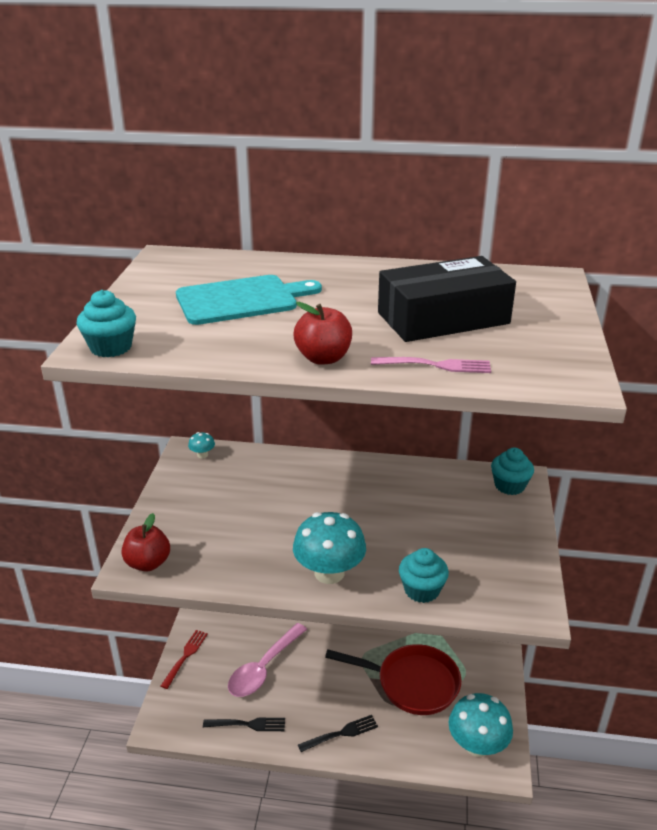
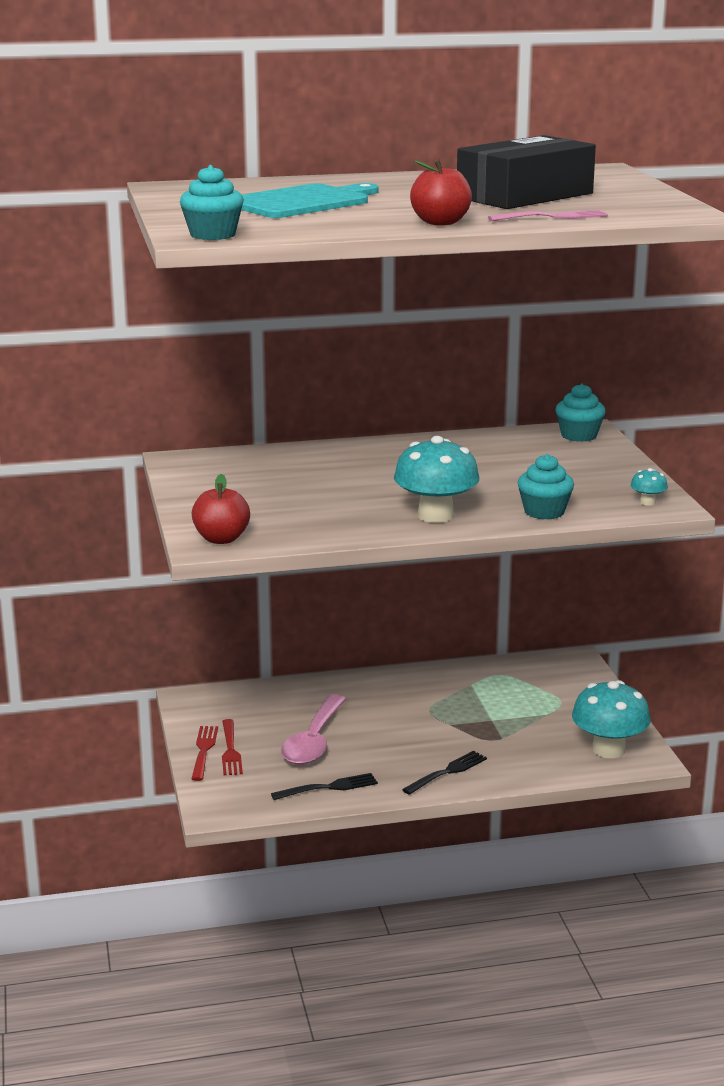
camera: 20 degrees left, 10 degrees down
(202, 455) = (200, 460): turquoise mushroom -> turquoise mushroom (647, 502)
(203, 661) = (230, 750): none -> red fork
(412, 683) = (504, 719): red pan -> none

